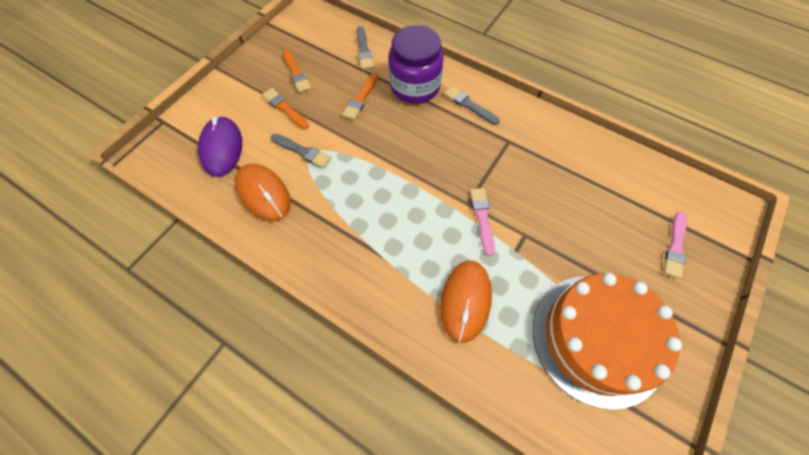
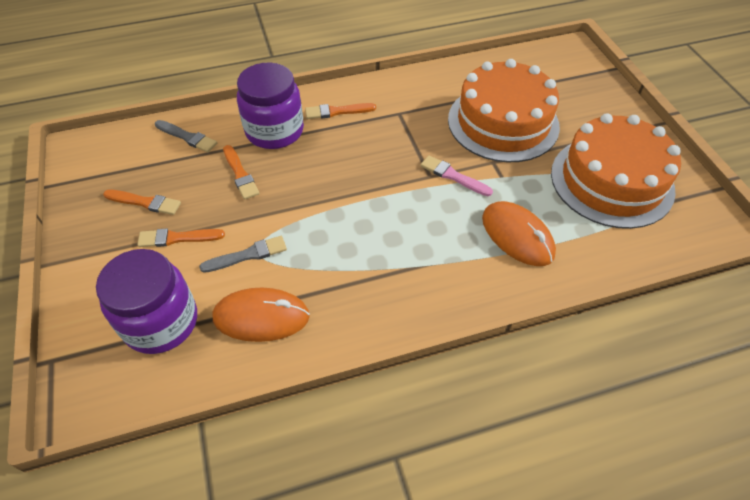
camera: 50 degrees left, 10 degrees down
(221, 148) = (161, 322): purple mouse -> purple jar
(469, 105) = (337, 111): grey brush -> orange brush
(576, 214) = (503, 122): none -> orange cake
(675, 247) = (576, 93): pink brush -> none

